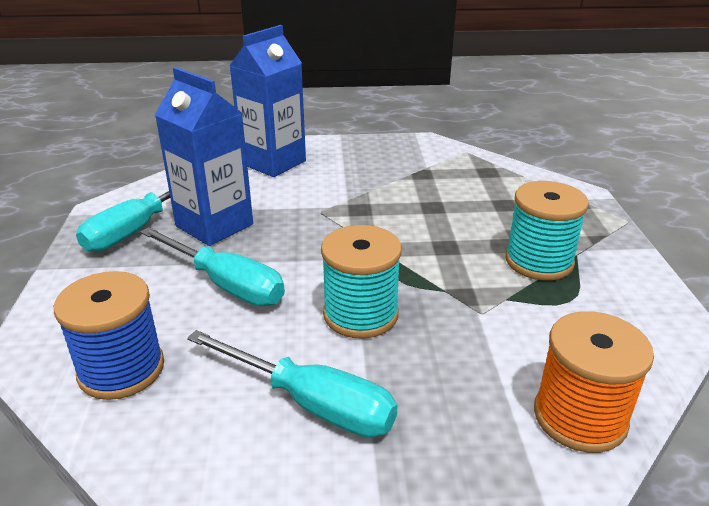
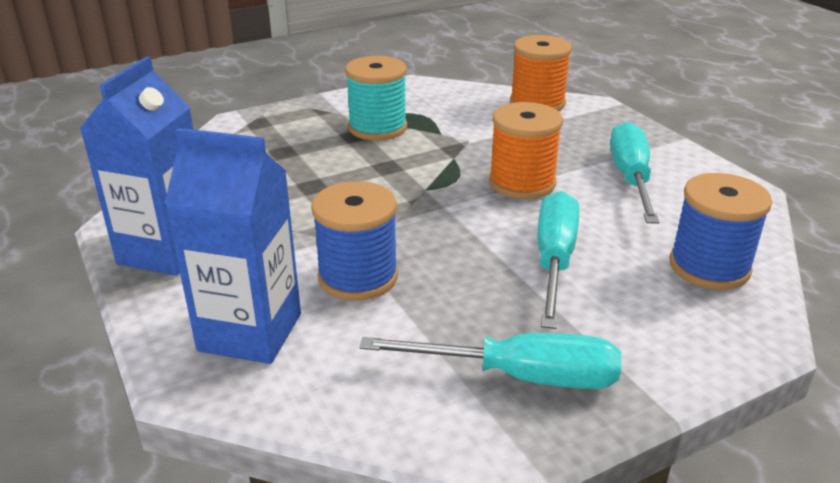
camera: 115 degrees left, 0 degrees up
(214, 225) = (460, 313): blue carton -> blue carton (165, 251)
(291, 200) = (358, 277): none -> blue spool
(360, 314) = (522, 183): turquoise spool -> orange spool

